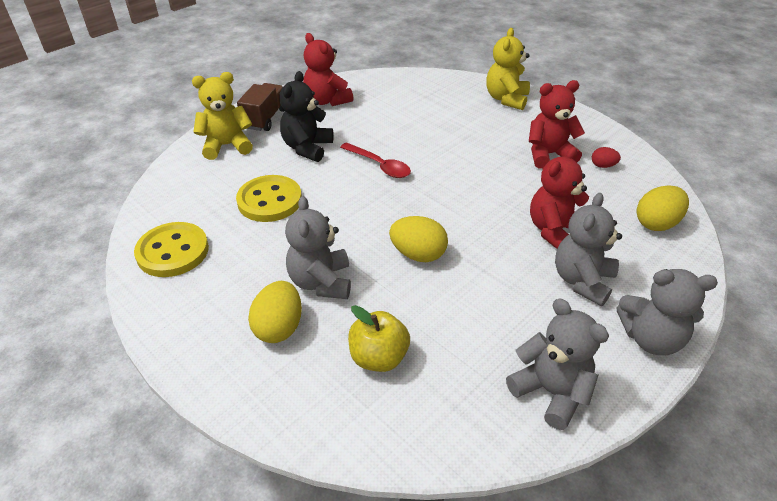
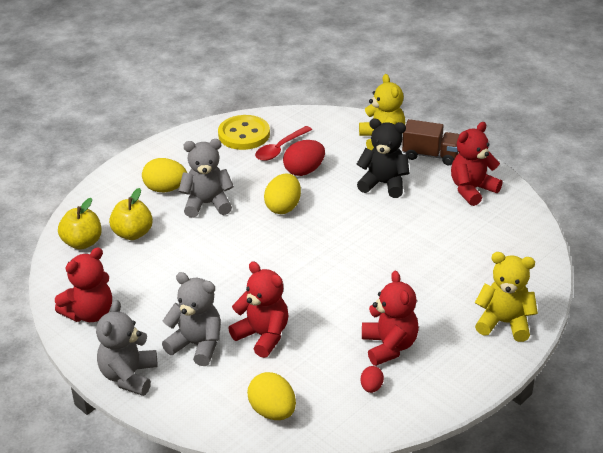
camera: 90 degrees right, 5 degrees down
(269, 201) = (304, 171): yellow button -> red egg
(379, 165) = (358, 228): red spoon -> red spoon (280, 149)
(397, 419) = (82, 243): none -> yellow apple
(418, 254) = (235, 252): yellow egg -> yellow egg (283, 207)
(551, 392) = (89, 313): grey teddy bear -> red teddy bear

